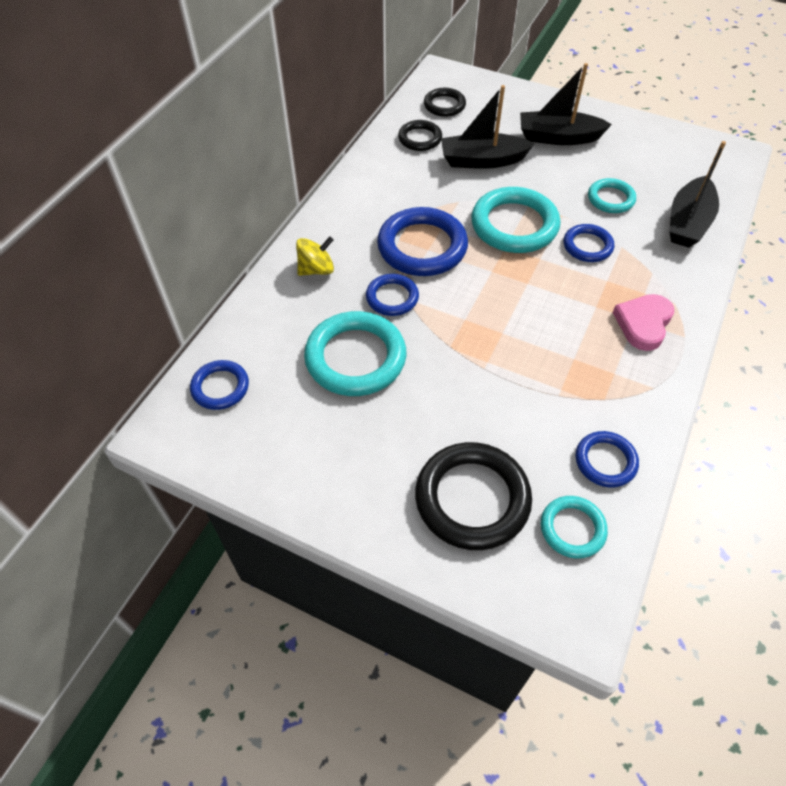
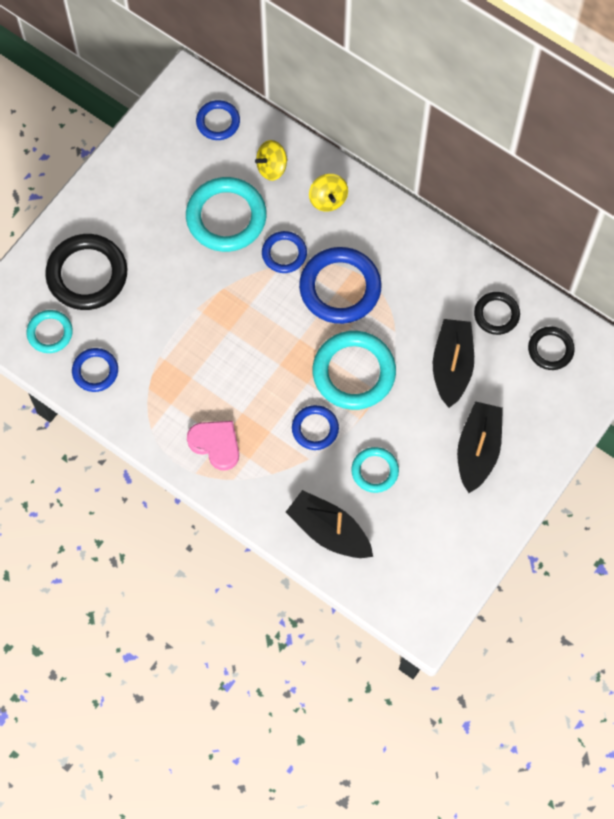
camera: 100 degrees right, 15 degrees up
(281, 324) = (271, 167): none -> yellow spinning top

